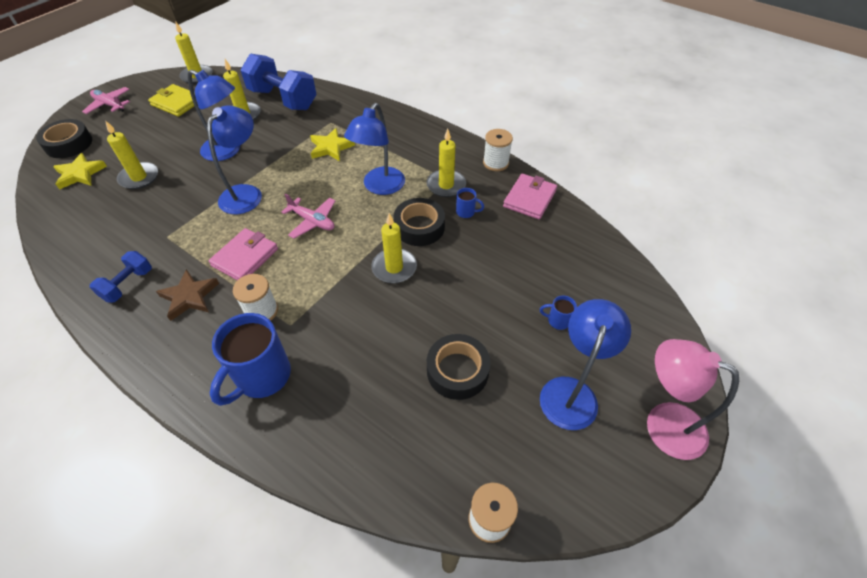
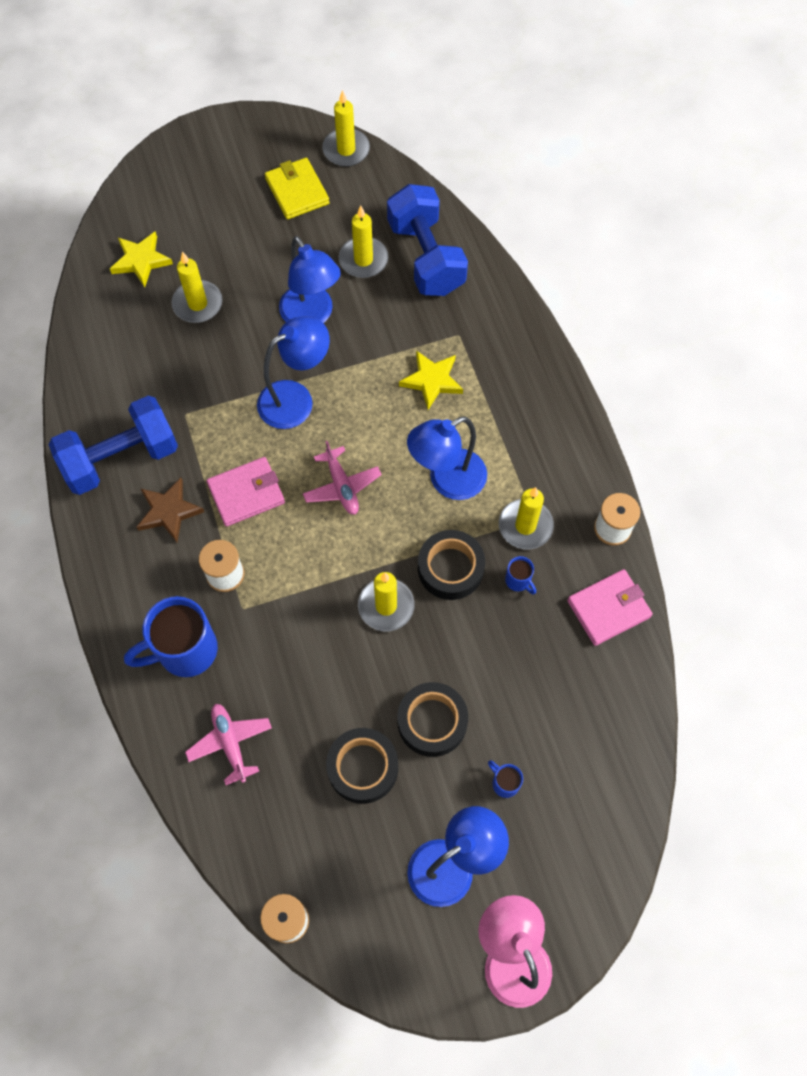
camera: 35 degrees right, 15 degrees up
(69, 144) = (148, 201): black tape -> black tape (432, 722)
(109, 105) = (220, 151): pink plane -> pink plane (230, 743)
(128, 285) = (121, 458): blue dumbbell -> blue dumbbell, size x1.88

